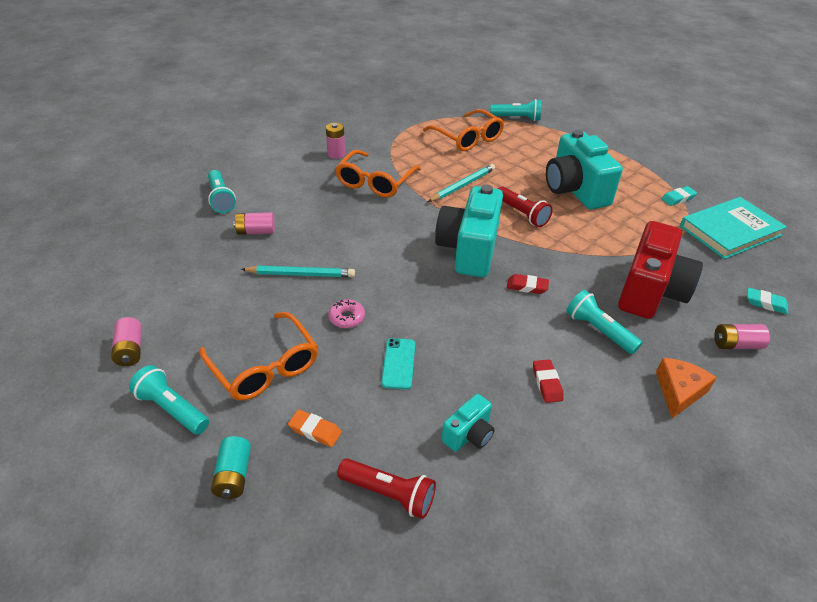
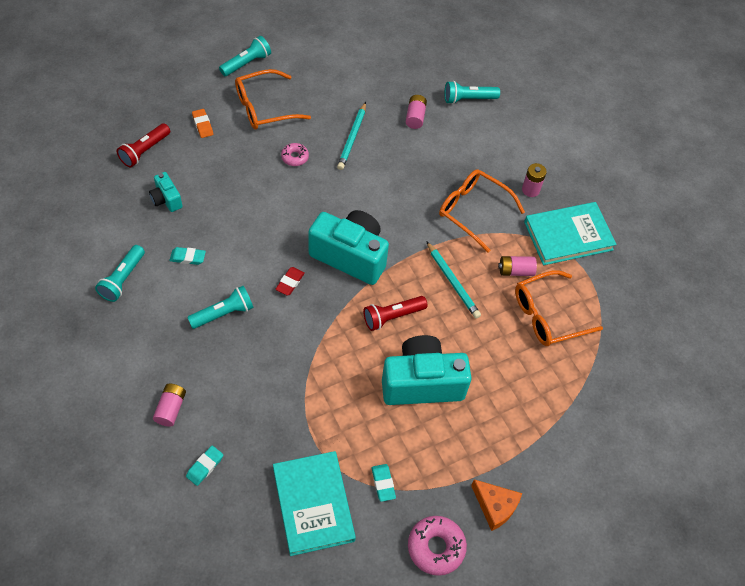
camera: 100 degrees right, 15 degrees up
(130, 350) = (303, 45): pink battery -> pink battery (515, 271)
(234, 475) = (188, 86): turquoise battery -> none
(315, 431) = (202, 125): orange eraser -> orange eraser turned 60 degrees counterclockwise
(381, 133) = (568, 236): none -> turquoise book
(398, 363) = (240, 177): turquoise phone -> none
(517, 118) = (590, 385): turquoise flashlight -> turquoise flashlight (122, 279)
(547, 383) = (188, 257): red eraser -> turquoise eraser
(650, 291) = (252, 375): red camera -> none
(679, 391) = (146, 338): orange cheese -> orange cheese (495, 506)
(700, 169) = (436, 547): none -> pink donut

